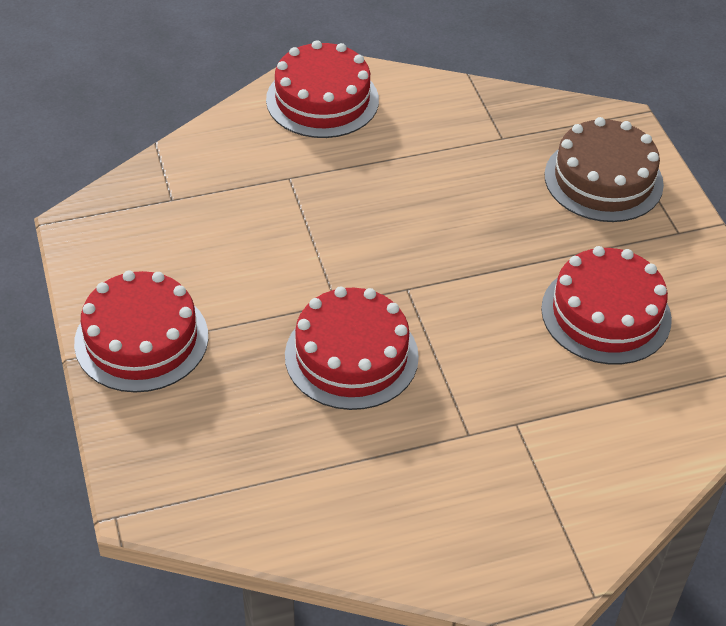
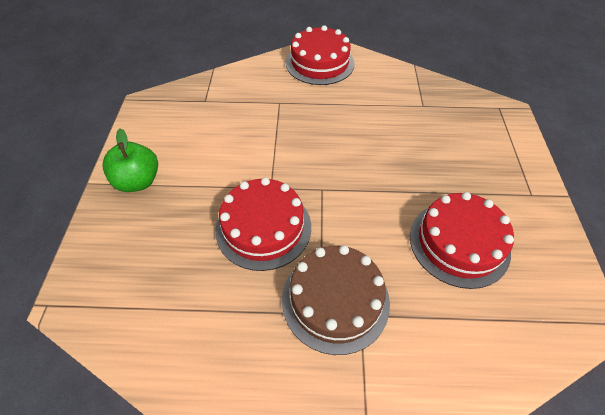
camera: 20 degrees right, 5 degrees up
(141, 339) = (138, 181): red cake -> green apple
(603, 179) = (484, 146): brown cake -> brown cake (335, 300)

